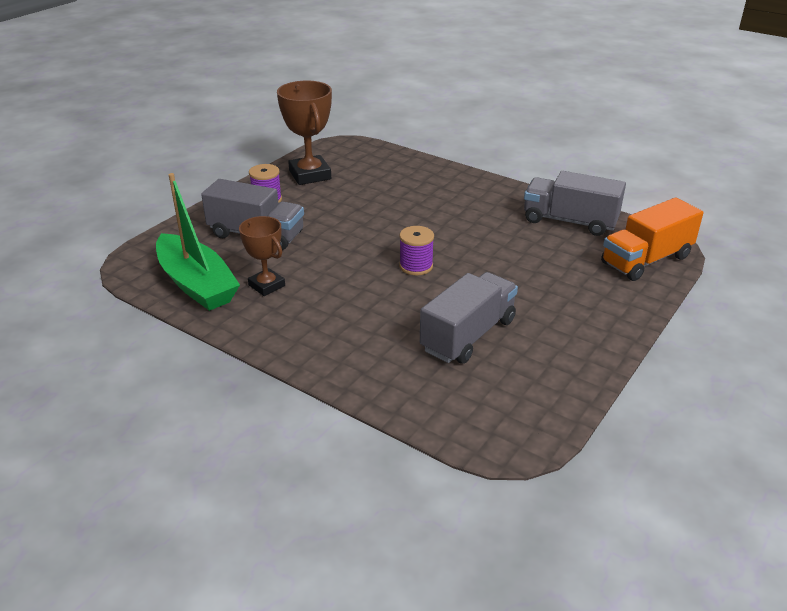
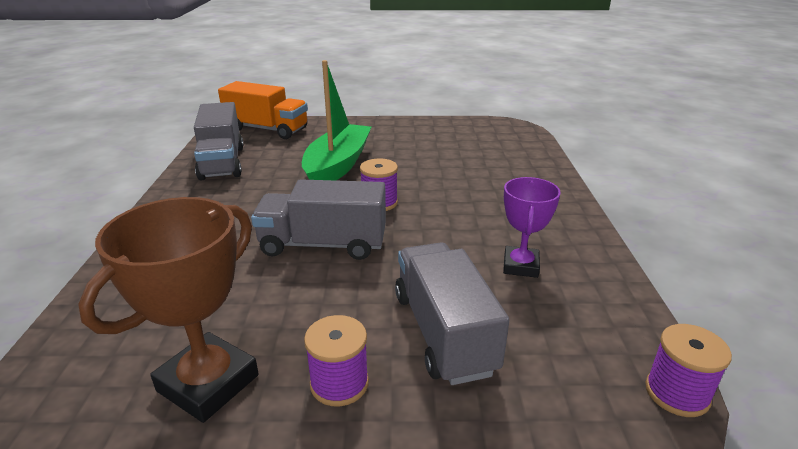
camera: 125 degrees left, 5 degrees down
(129, 275) = (677, 393): none -> purple spool
(197, 284) = (592, 316): green boat -> green boat (337, 166)
(267, 285) = (520, 266): brown trophy -> purple trophy
(468, 335) = (443, 158): grey truck -> grey truck (323, 244)

